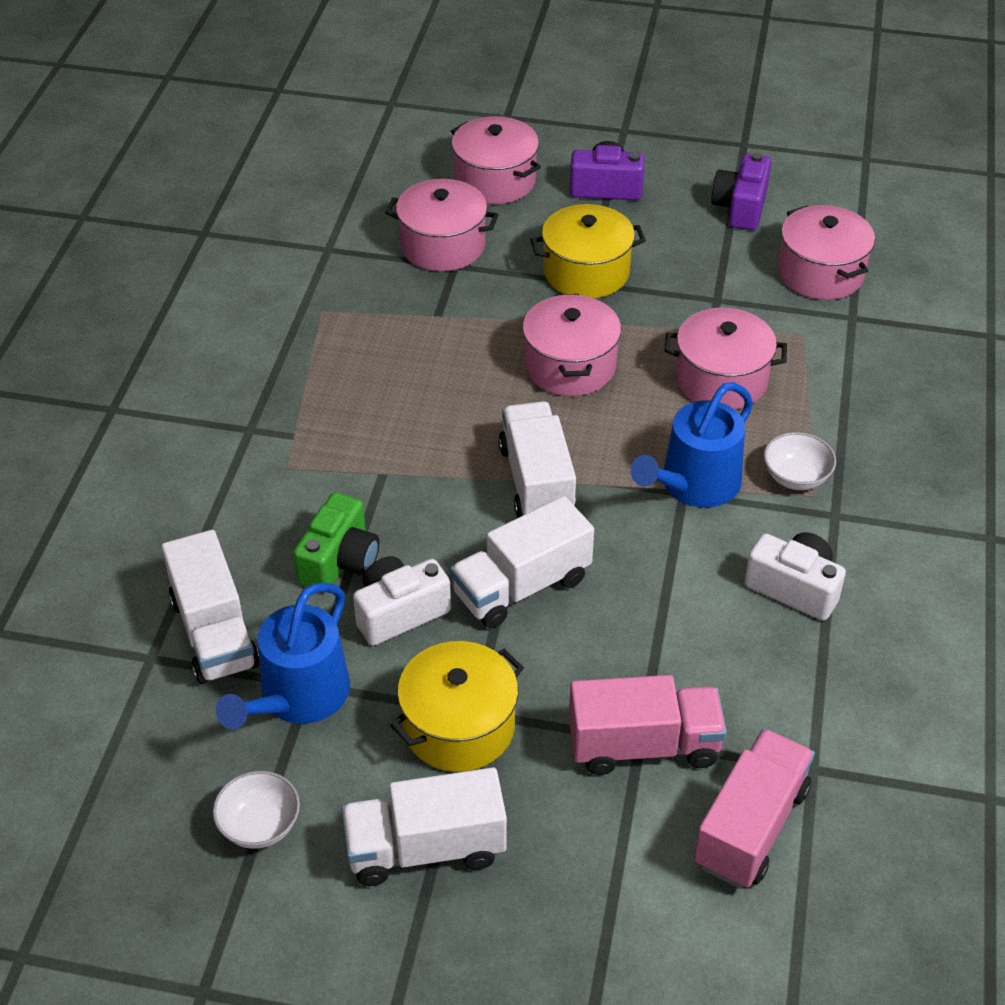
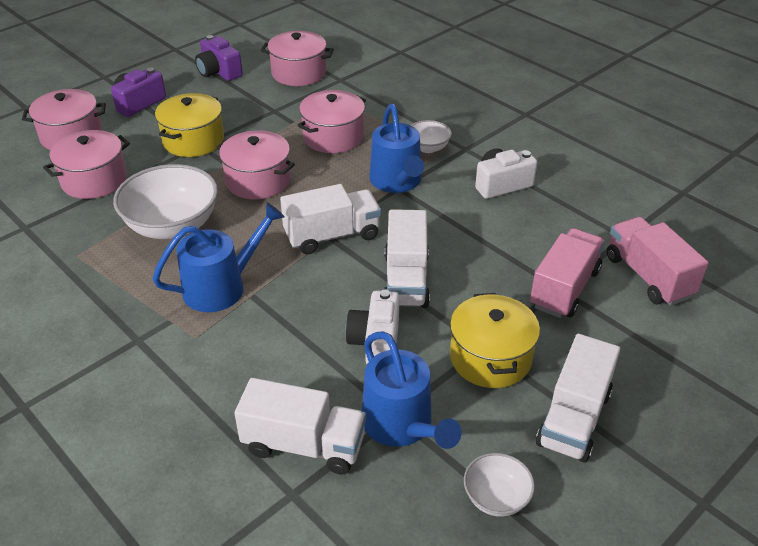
camera: 55 degrees left, 5 degrees down
(339, 561) = (305, 350): green camera -> none
(373, 442) = (221, 287): none -> blue watering can
(429, 348) = (172, 226): none -> white bowl
(536, 482) = (332, 235): white truck -> white truck turned 135 degrees clockwise

